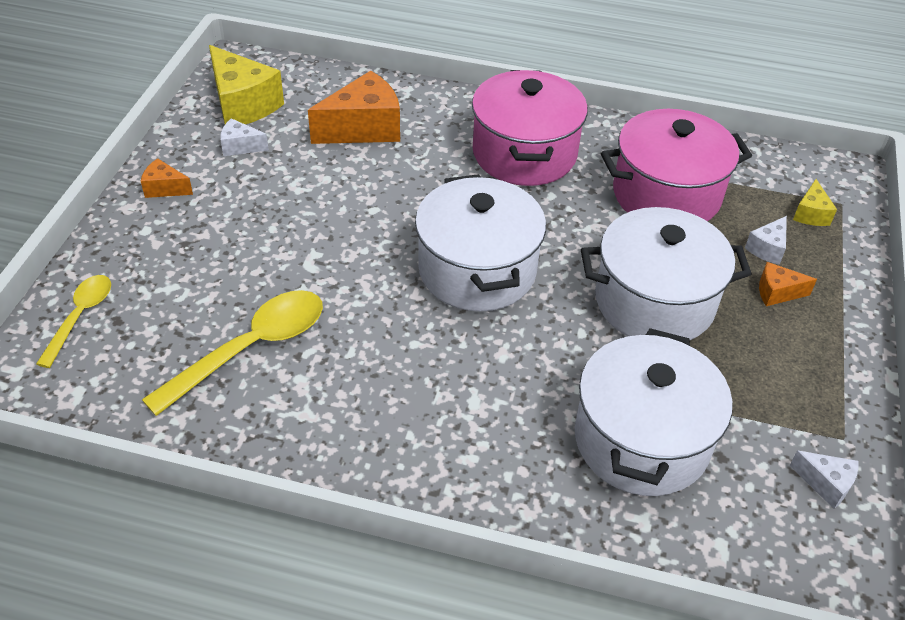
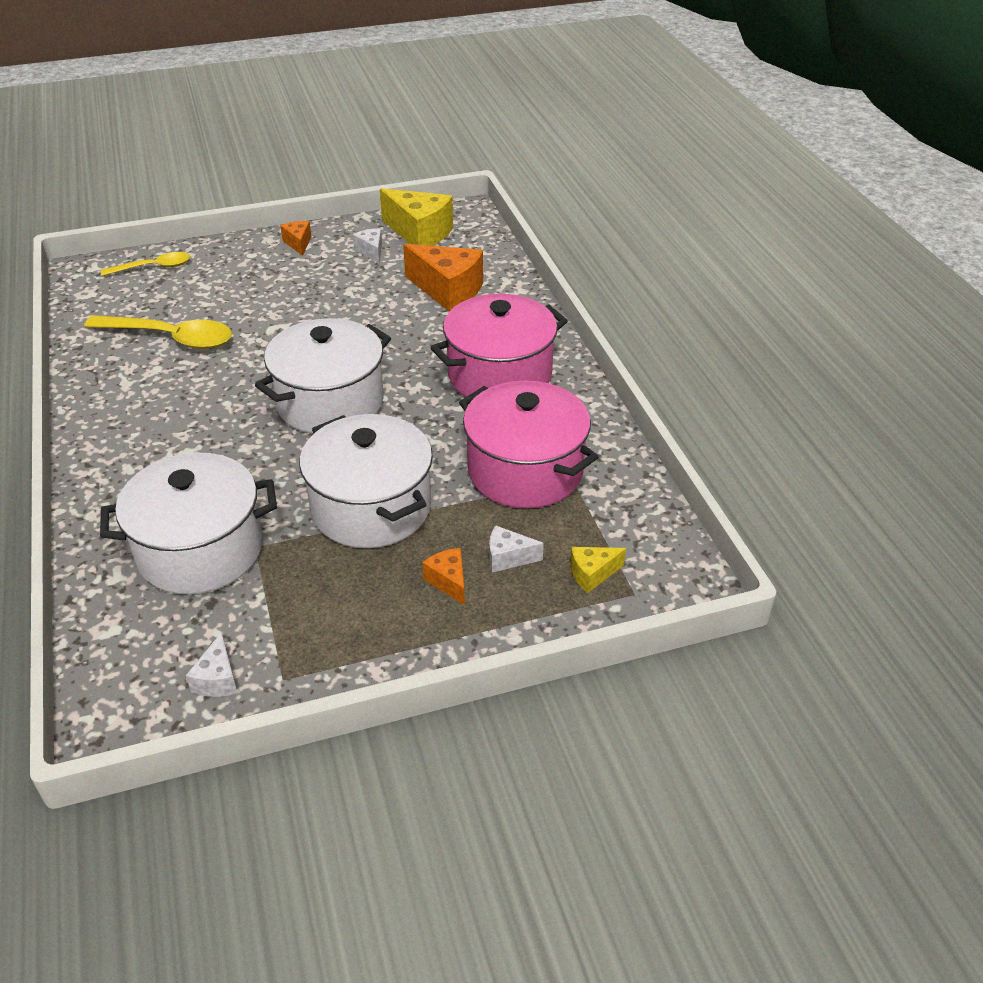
camera: 60 degrees right, 5 degrees down
(243, 104) = (419, 233): yellow cheese -> yellow cheese turned 75 degrees counterclockwise

